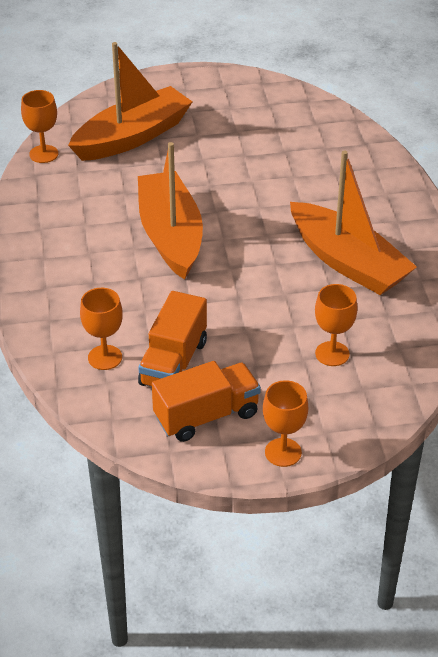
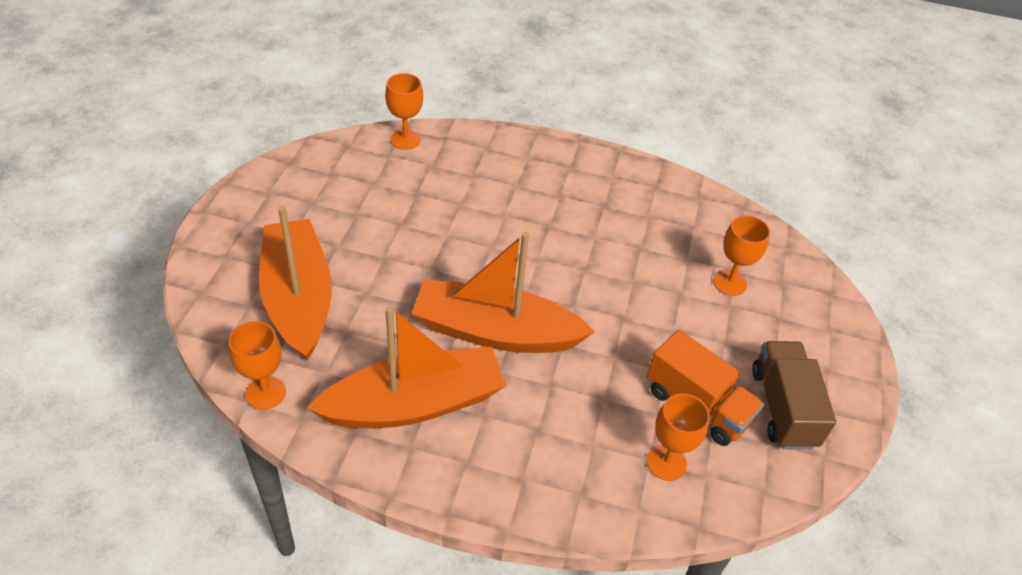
camera: 70 degrees left, 5 degrees up
(206, 416) = (783, 408): orange truck -> brown truck
(283, 452) = (847, 369): orange goblet -> orange goblet (405, 140)
(348, 262) = (609, 221): orange boat -> orange boat (414, 403)

